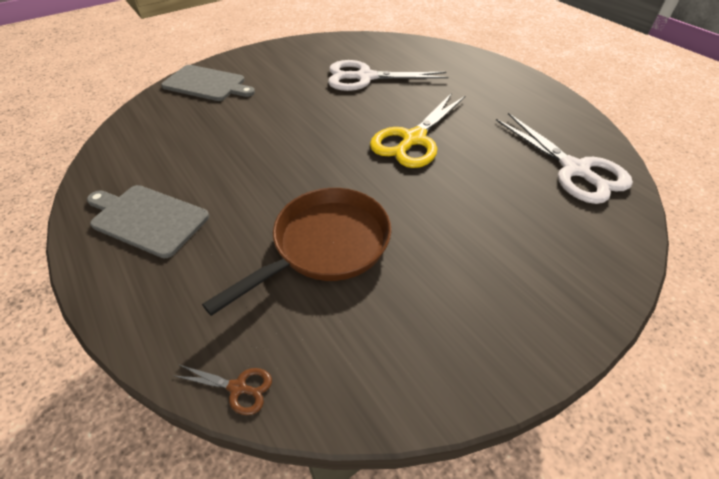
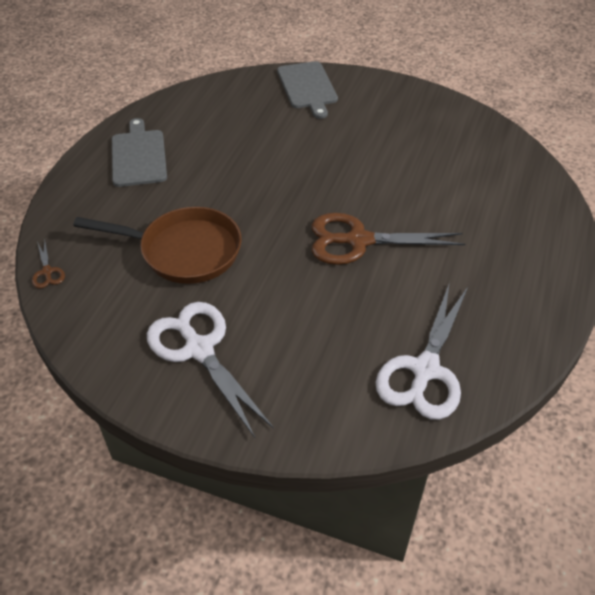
camera: 55 degrees right, 0 degrees up
(365, 77) = (424, 166): white scissors -> white scissors (199, 349)
(413, 139) = (358, 240): yellow scissors -> brown scissors

